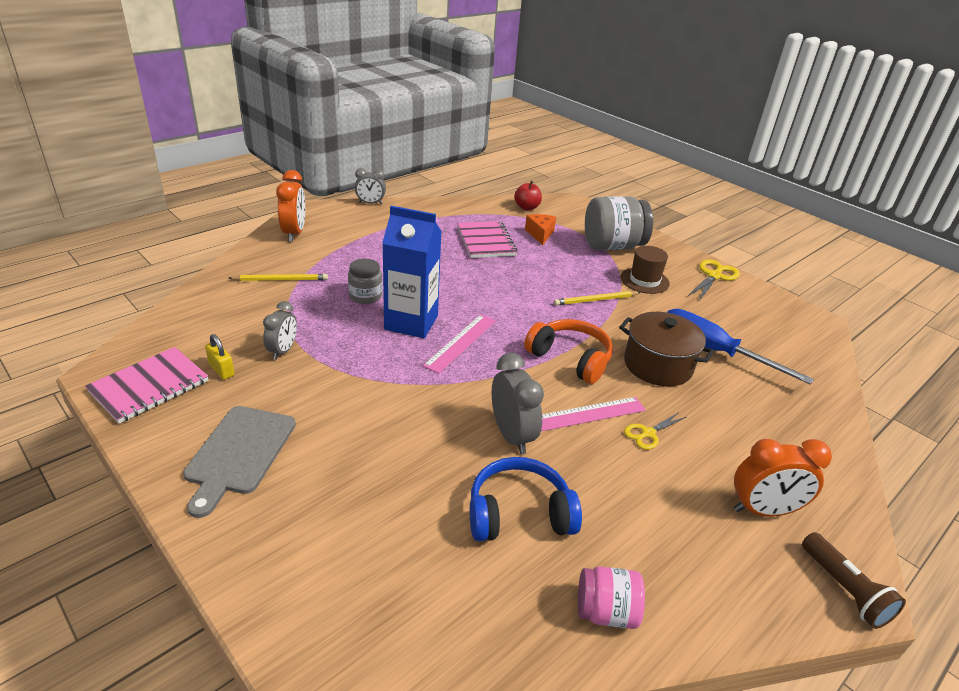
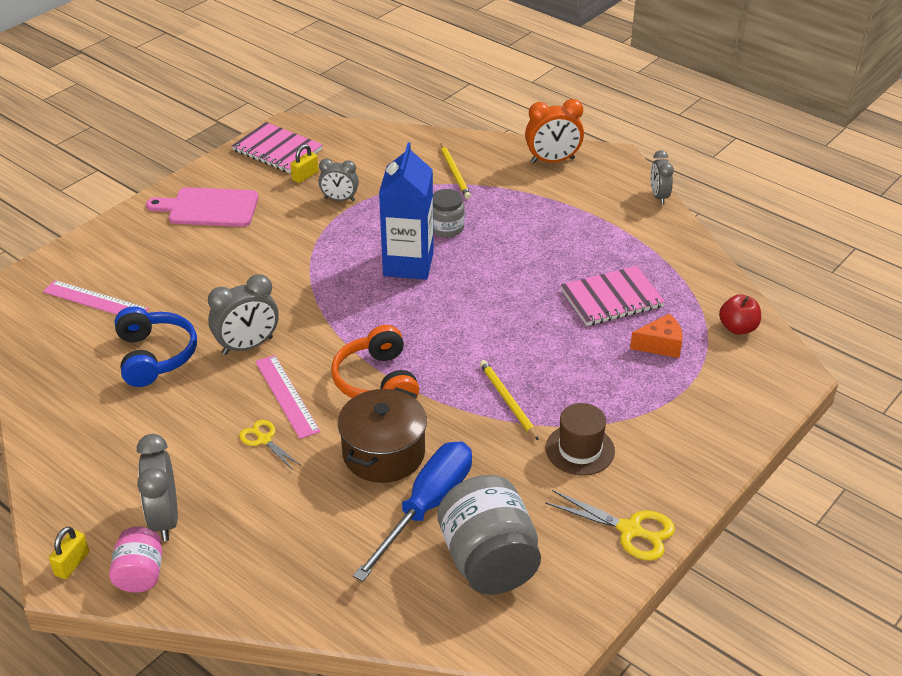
camera: 85 degrees right, 5 degrees up
(239, 453) = (209, 208): grey cutting board -> pink cutting board
(460, 342) = (383, 300): pink ruler -> pink ruler (95, 300)
(570, 359) = (377, 381): orange headphones -> orange headphones turned 135 degrees clockwise
(605, 612) = (60, 407): pink jar -> pink jar (140, 574)
(612, 246) = (666, 418): grey jar -> grey jar (488, 561)
(763, 510) = (164, 519): orange clock -> grey clock
(845, 590) = (72, 564): brown flashlight -> yellow padlock

